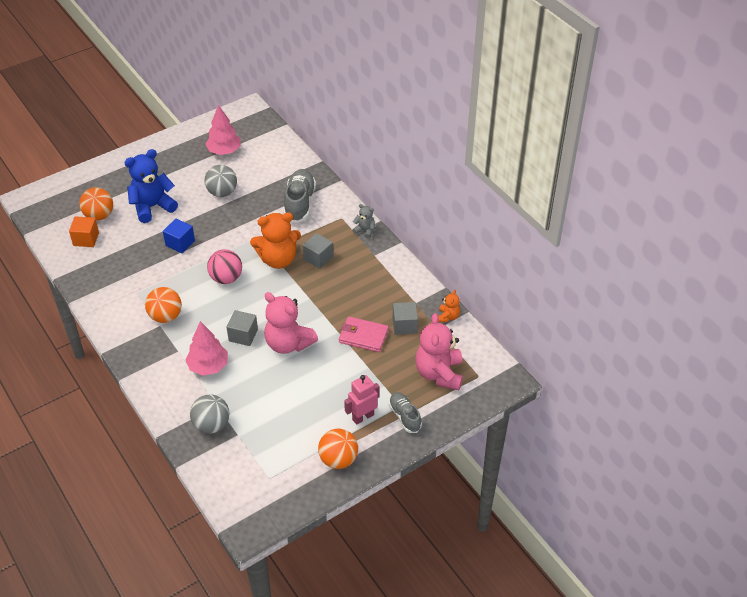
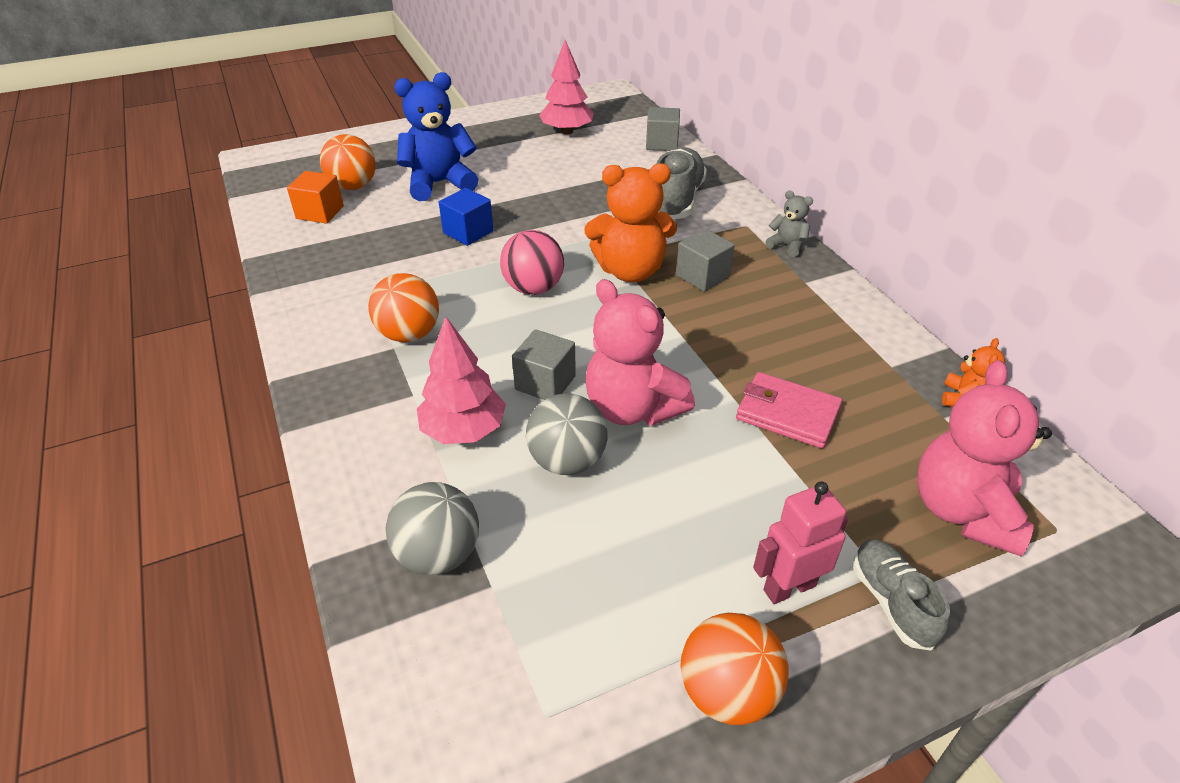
camera: 10 degrees right, 5 degrees down
(222, 192) = (553, 176): grey ball -> grey ball (567, 461)
(404, 325) = (873, 404): grey cube -> grey cube (662, 143)

